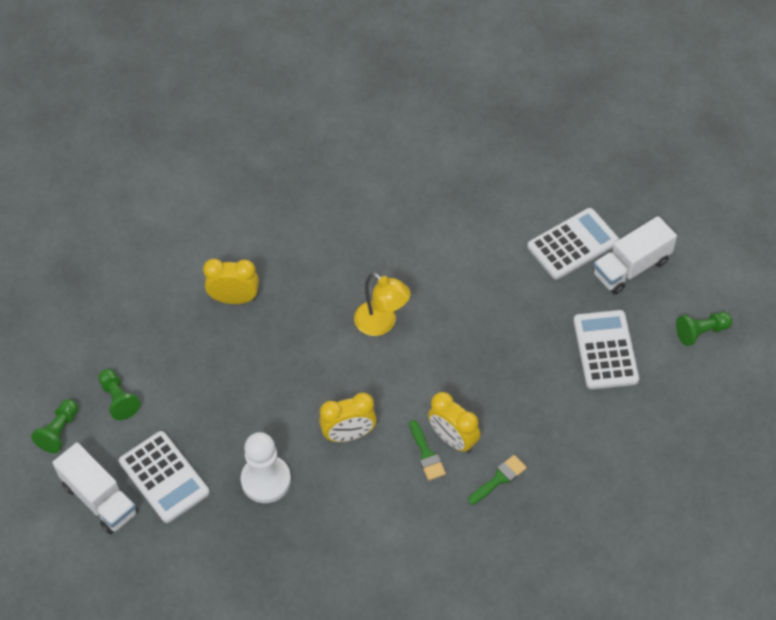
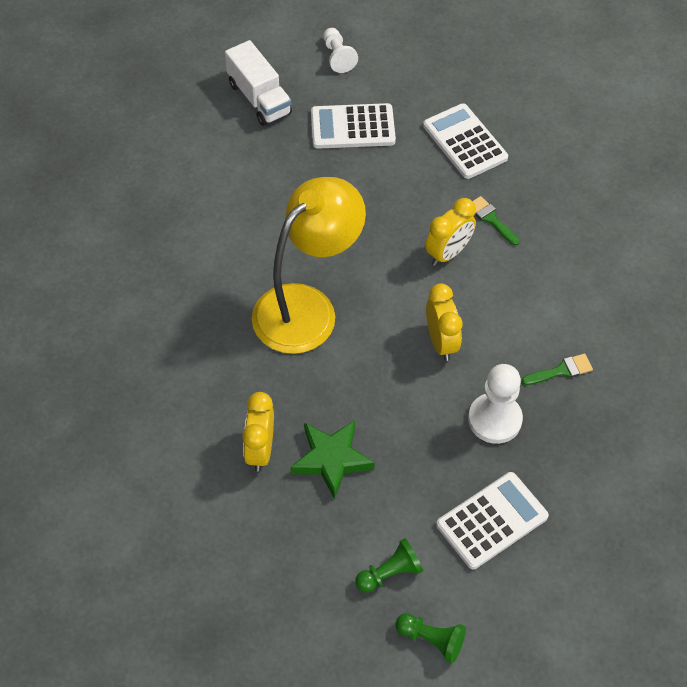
camera: 90 degrees left, 0 degrees up
(100, 499) = (520, 589): white truck -> none
(225, 351) = (331, 459): none -> green star
(382, 324) = (307, 307): yellow lamp -> yellow lamp, size x1.83
(426, 454) = (464, 276): green brush -> green brush (561, 371)
(573, 244) = (226, 140): white calculator -> white calculator (465, 142)
(701, 332) = (337, 57): green pawn -> white pawn

